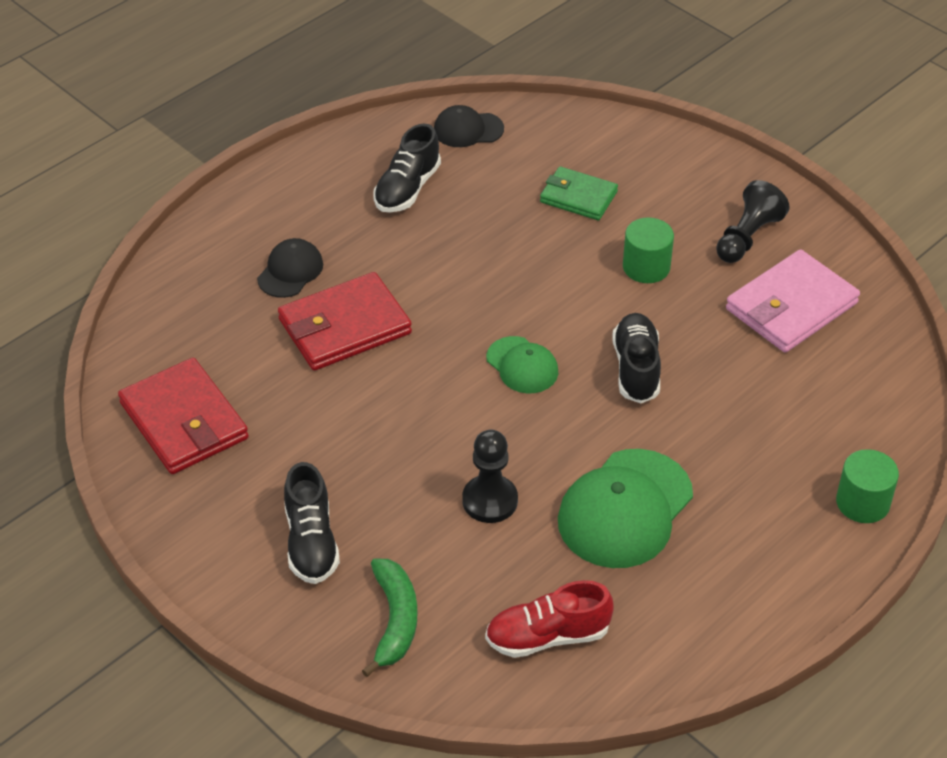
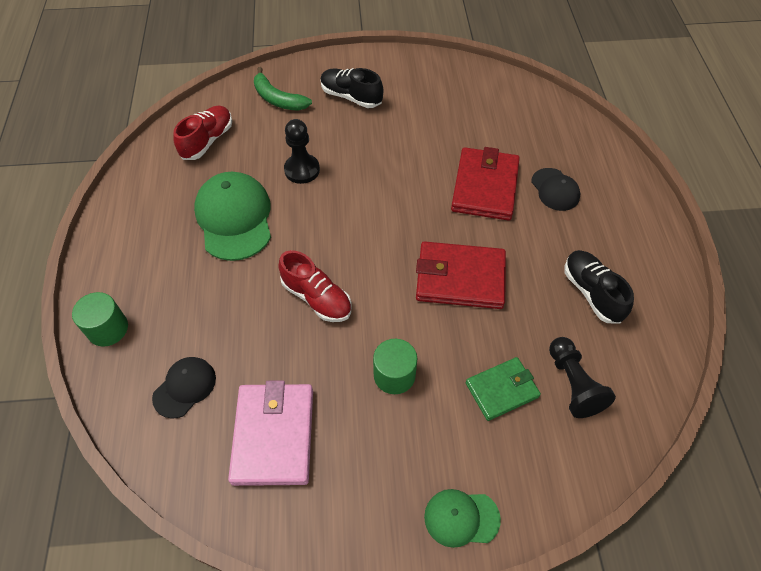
camera: 130 degrees right, 10 degrees up
(184, 421) = (473, 94): red wallet -> red wallet (460, 278)
(468, 129) = (637, 374): black cap -> black cap (185, 387)
(522, 365) = (376, 245): green cap -> green cap (461, 518)
(636, 369) = (317, 298): black shoe -> red shoe
(747, 237) = (362, 471): black pawn -> black pawn (573, 384)

